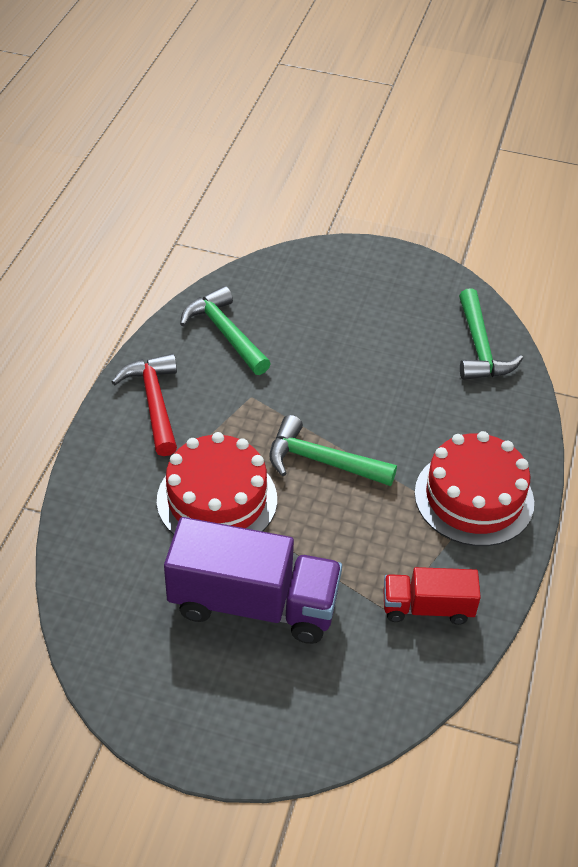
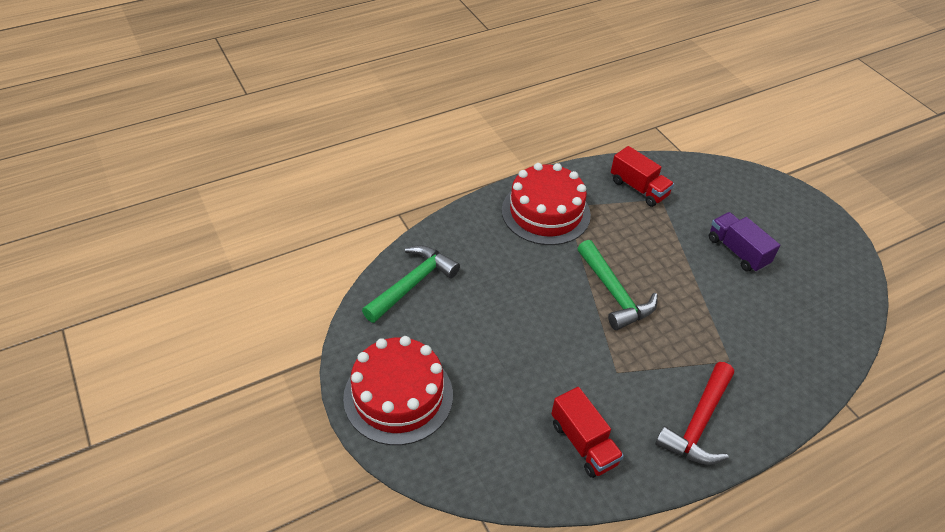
camera: 135 degrees left, 0 degrees up
(217, 499) = (710, 320): red cake -> red cake (398, 396)
(225, 333) = (583, 443): green hammer -> red truck
(253, 604) = (737, 251): purple truck -> purple truck, size x0.56

